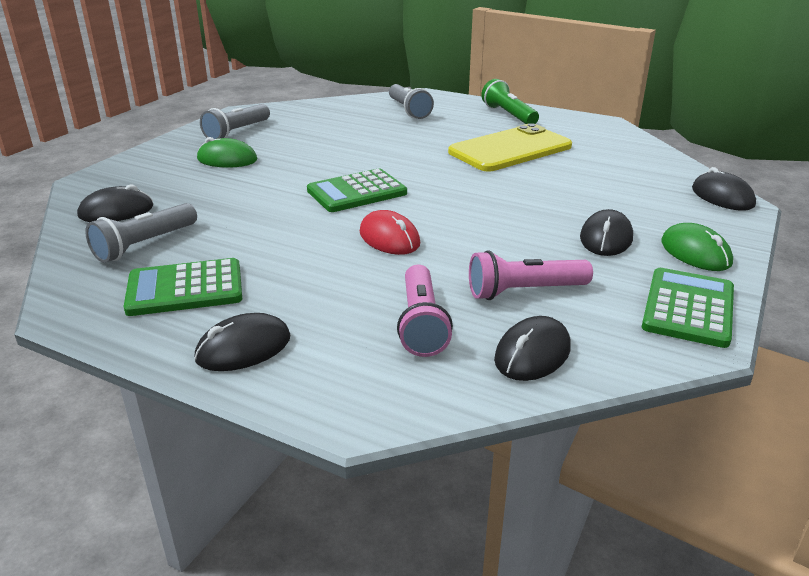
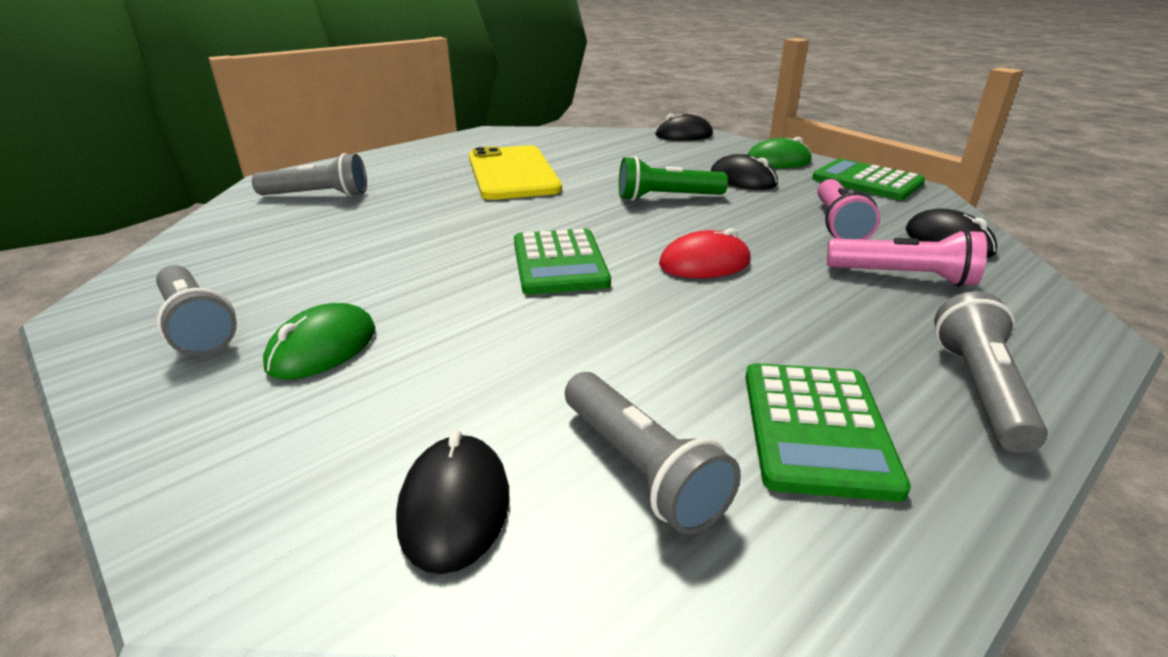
camera: 70 degrees left, 0 degrees up
(243, 348) = (979, 389): black mouse -> grey flashlight
(508, 115) = (415, 157): green flashlight -> green flashlight (666, 198)

